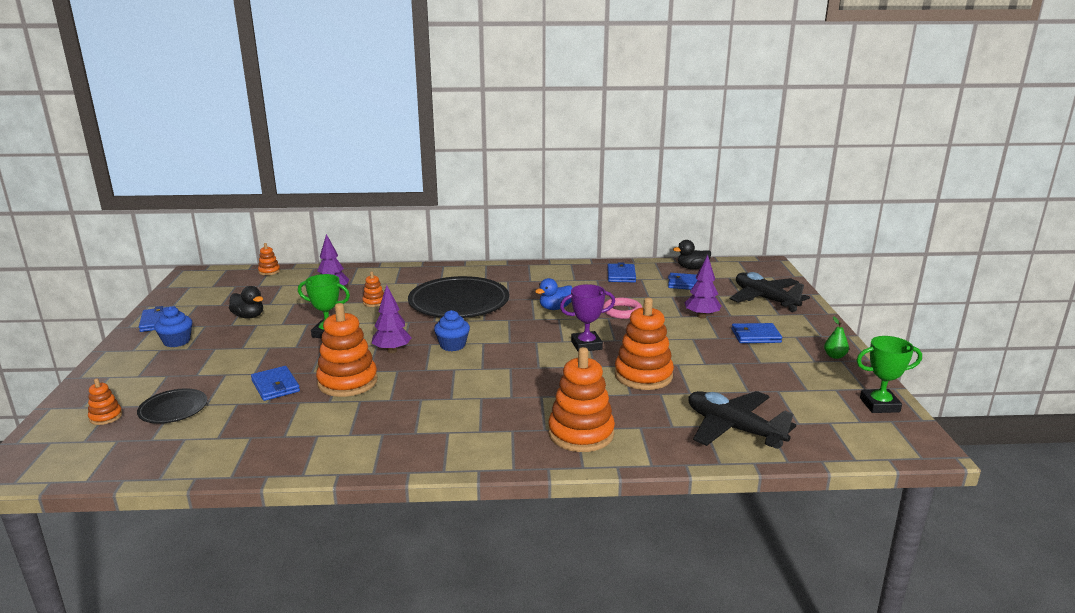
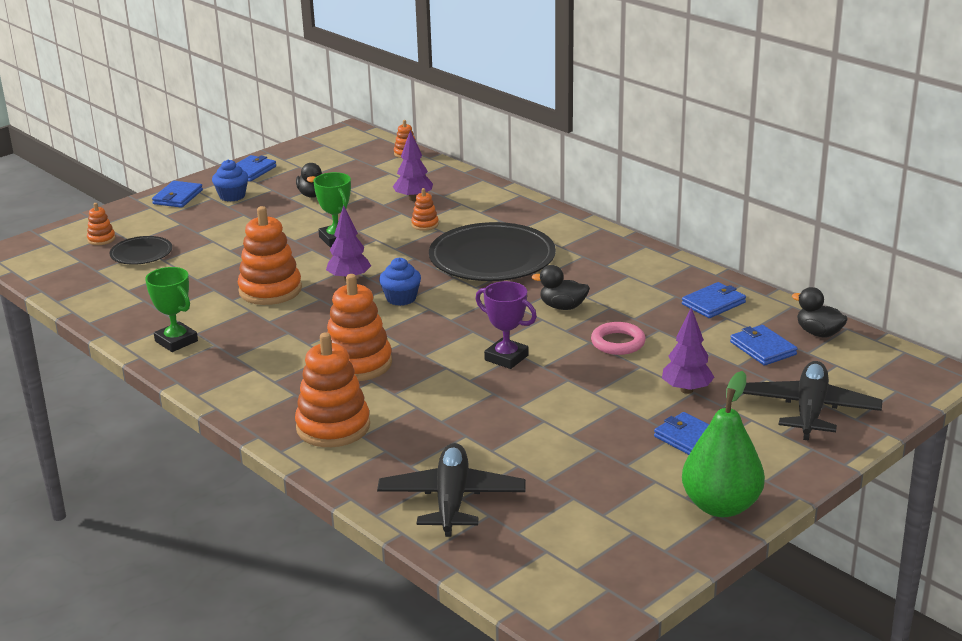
camera: 50 degrees right, 5 degrees up
(275, 386) = (223, 268): blue wallet -> blue wallet (177, 197)
(555, 308) = (562, 307): blue duck -> black duck
(643, 375) = (489, 412): orange stacking toy -> orange stacking toy (357, 364)
(834, 356) = (721, 506): green pear -> green pear, size x2.38
(879, 405) = (636, 571): green trophy -> green trophy (176, 341)

